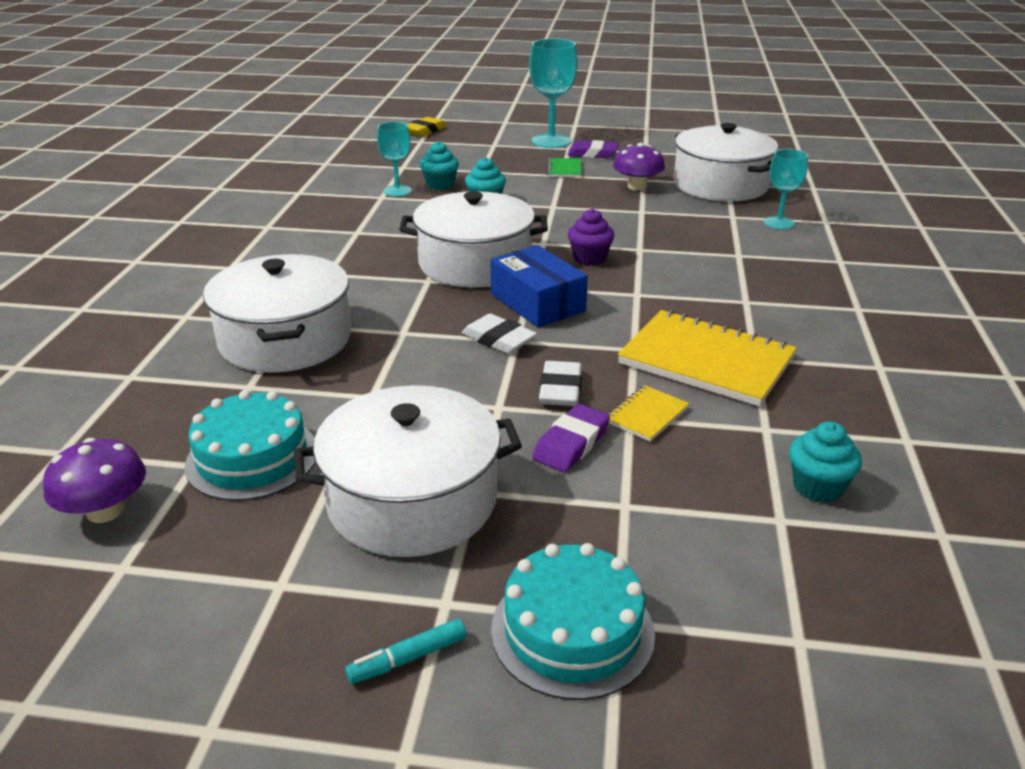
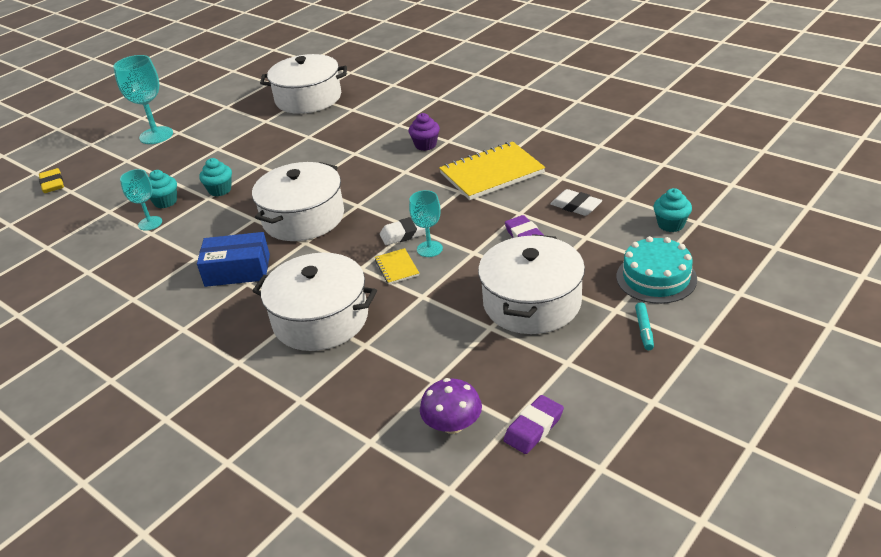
camera: 55 degrees left, 5 degrees up
(252, 458) = (446, 355): turquoise cake -> none
(537, 302) = (378, 208): blue box -> blue box (237, 270)
(560, 389) = (476, 227): white eraser -> white eraser (576, 206)
(564, 169) = (210, 144): green notebook -> none
(589, 258) = (346, 174): purple cupcake -> purple cupcake (425, 145)
(592, 154) = (201, 126): purple eraser -> purple eraser (533, 428)
(637, 186) = (272, 126): purple mushroom -> none
(647, 415) = (522, 207): yellow notebook -> yellow notebook (397, 267)
(778, 223) = (377, 99): turquoise goblet -> turquoise goblet (429, 249)
(817, 487) = (612, 181): turquoise cupcake -> turquoise cupcake (671, 224)

